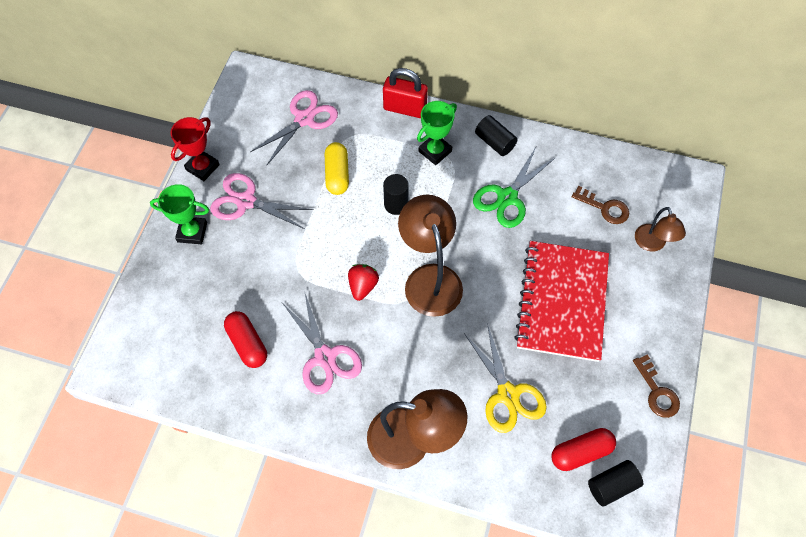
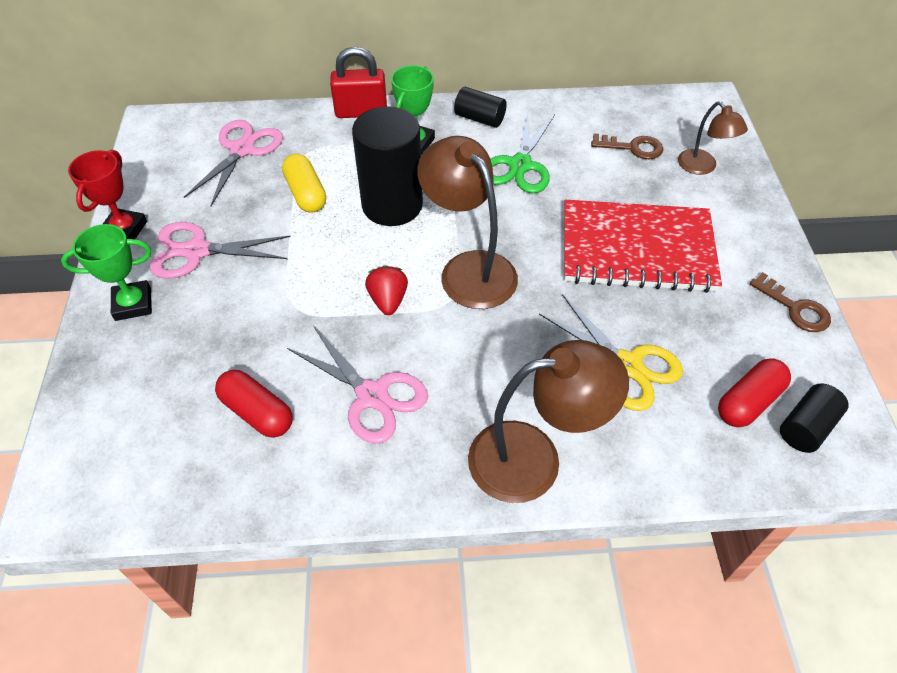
camera: 20 degrees left, 10 degrees down
(396, 204) = (392, 205): black cylinder -> black cylinder, size x1.96
(562, 302) = (637, 249): red notebook -> red notebook turned 75 degrees counterclockwise

